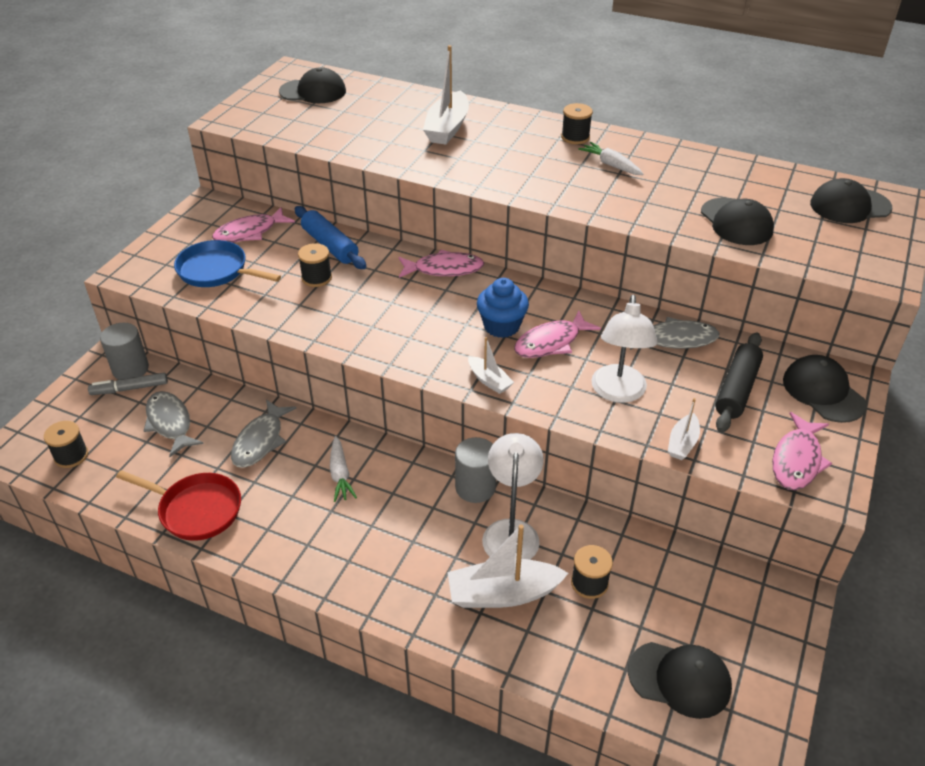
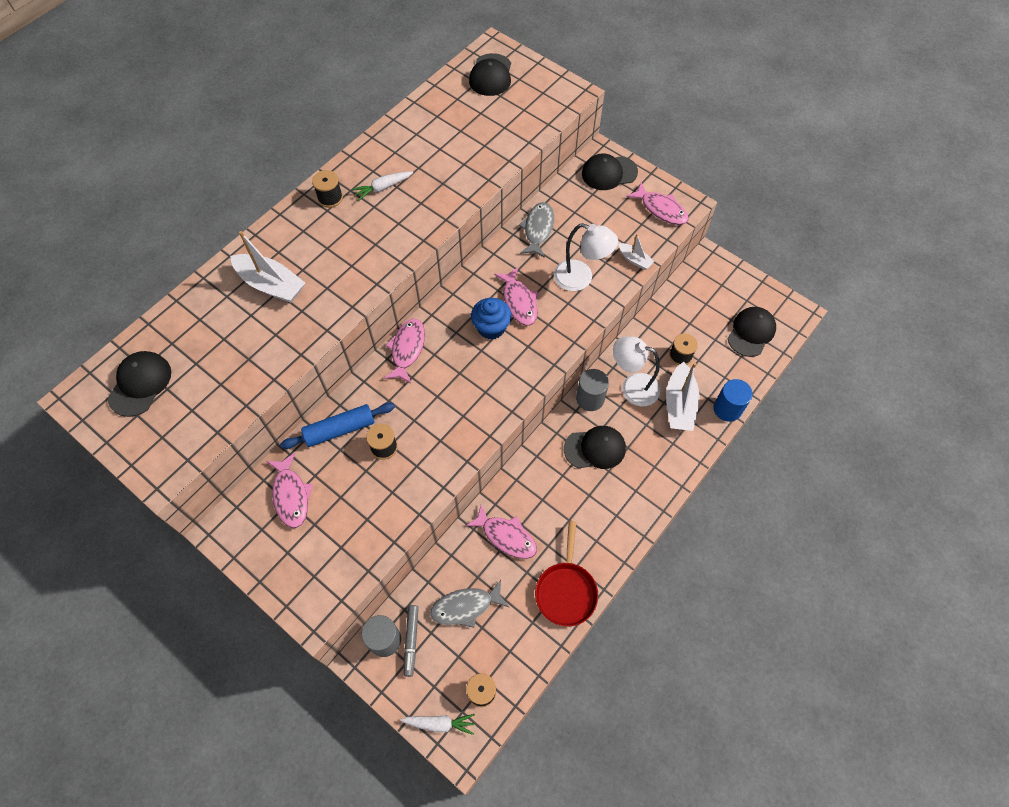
camera: 75 degrees left, 20 degrees up
(196, 510) = (566, 590): red pan -> red pan turned 150 degrees clockwise
(217, 271) = (342, 529): blue pan -> none
(260, 441) = (506, 536): grey fish -> pink fish
(340, 474) = (556, 483): white carrot -> white carrot (439, 723)
(489, 380) = (548, 350): white boat -> none
(518, 661) = (727, 409): none -> blue cylinder
(736, 222) = (487, 141): black cap -> black cap (595, 448)
(737, 389) = (595, 214): black rolling pin -> none

